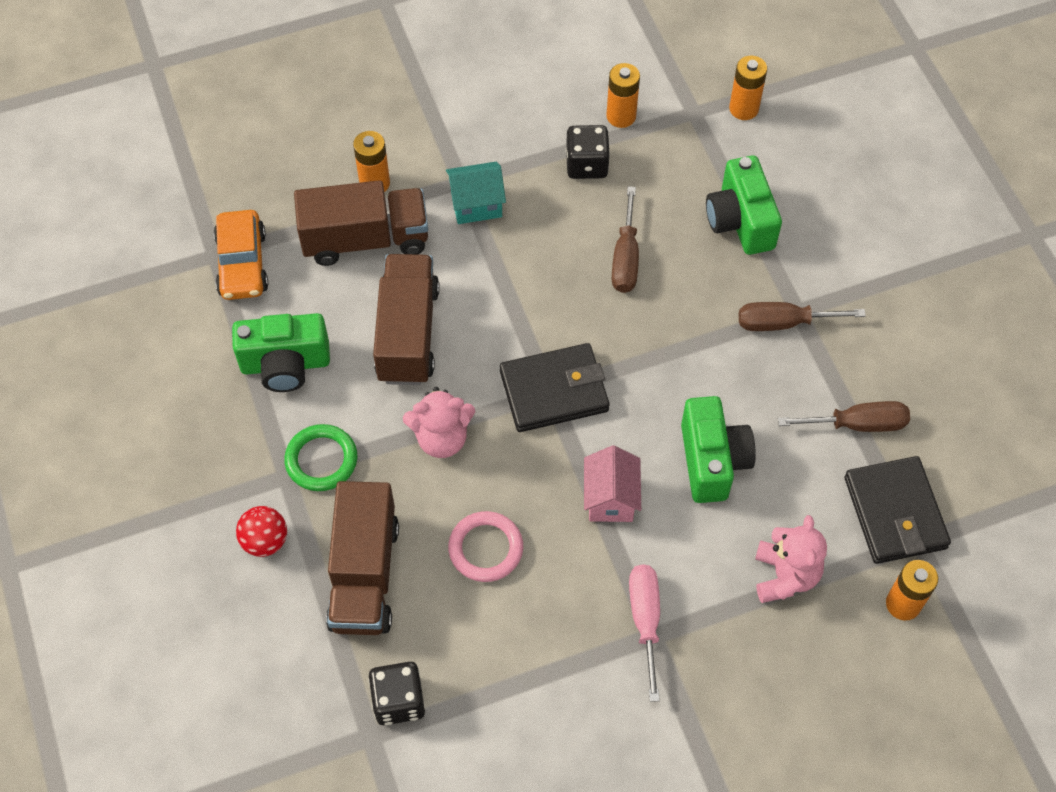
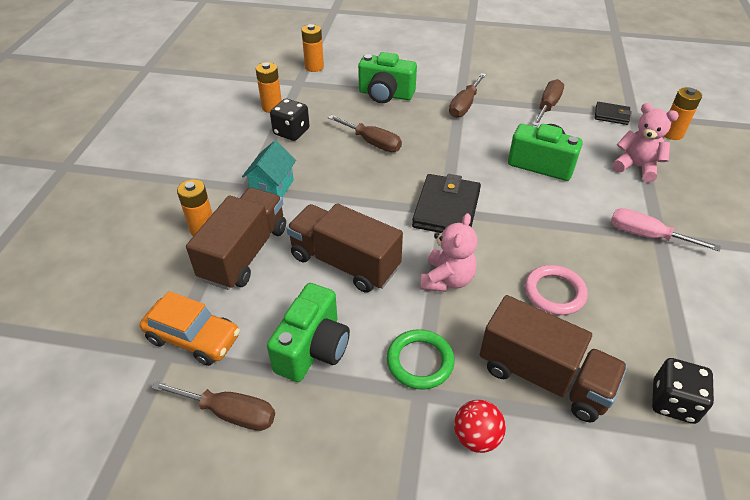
camera: 60 degrees left, 15 degrees down
(186, 340) = (230, 413): none -> brown screwdriver
(610, 498) = (545, 215): pink house -> none
(895, 513) = (611, 115): black wallet -> black wallet, size x0.54

